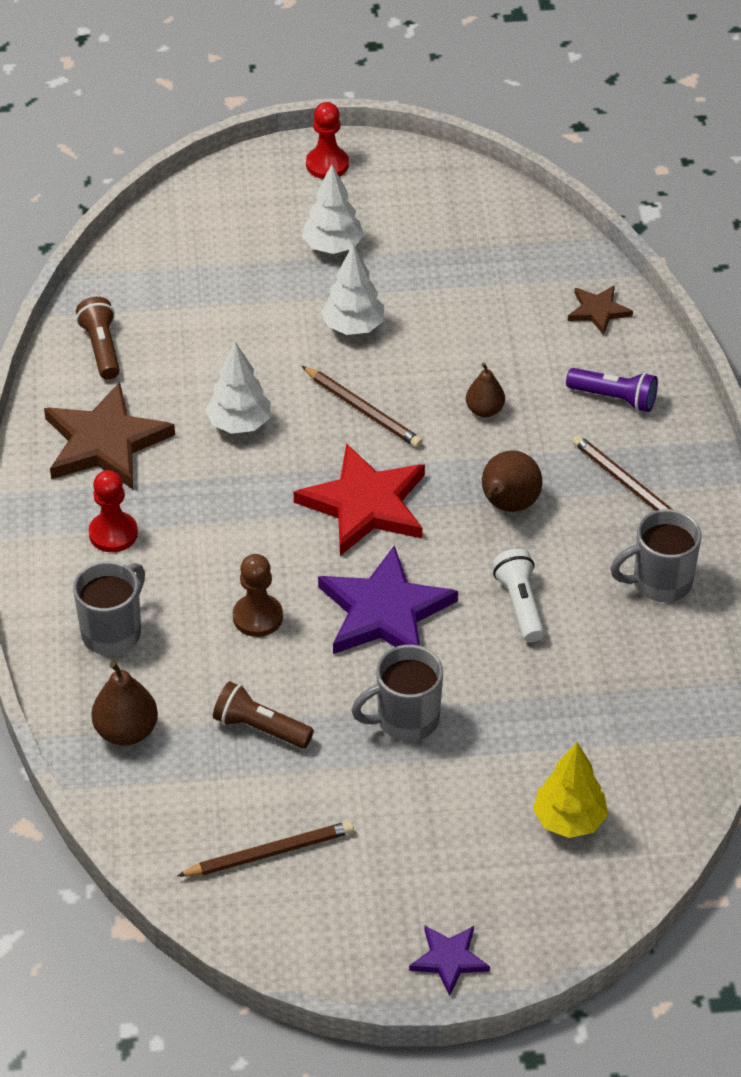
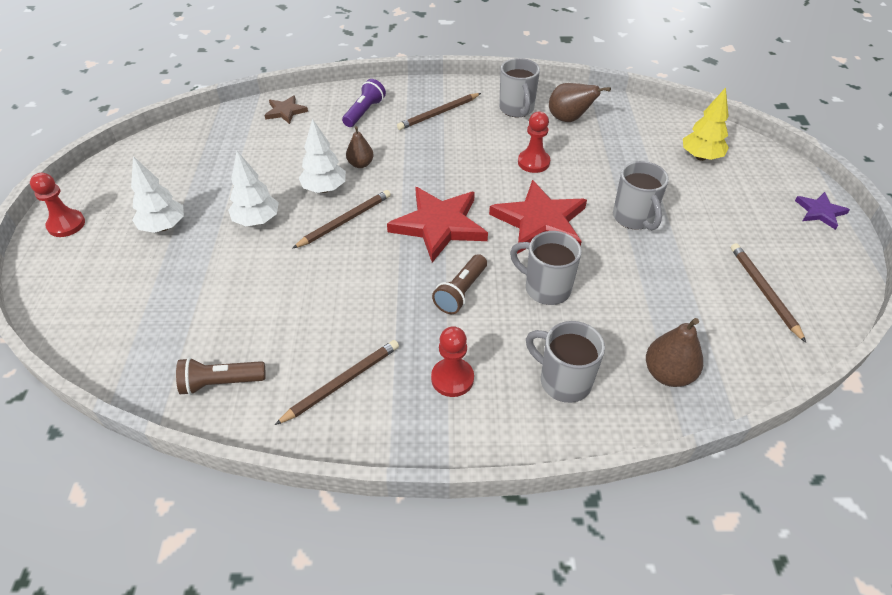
camera: 85 degrees left, 0 degrees up
(105, 442) = (342, 382): brown star -> brown pencil
(239, 424) = (342, 290): white tree -> white tree (324, 189)
(257, 617) = (546, 288): brown pawn -> grey mug
(260, 728) = (652, 292): brown flashlight -> brown flashlight (461, 292)
(384, 611) = (540, 222): purple star -> red star
(508, 505) = (448, 161): brown pear -> brown pear (569, 119)
(520, 604) = (533, 162): white flashlight -> red pawn

